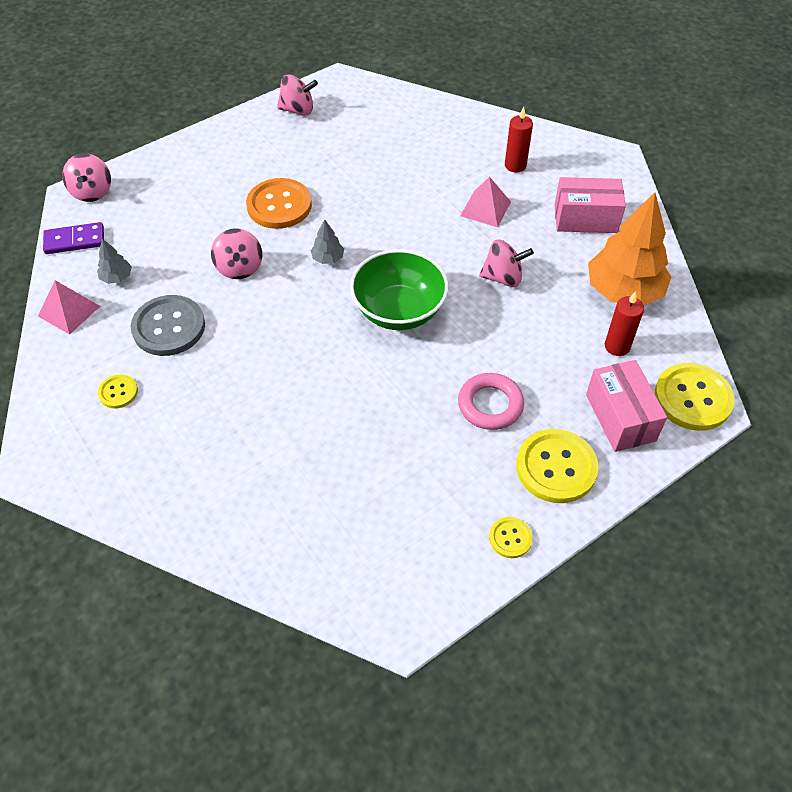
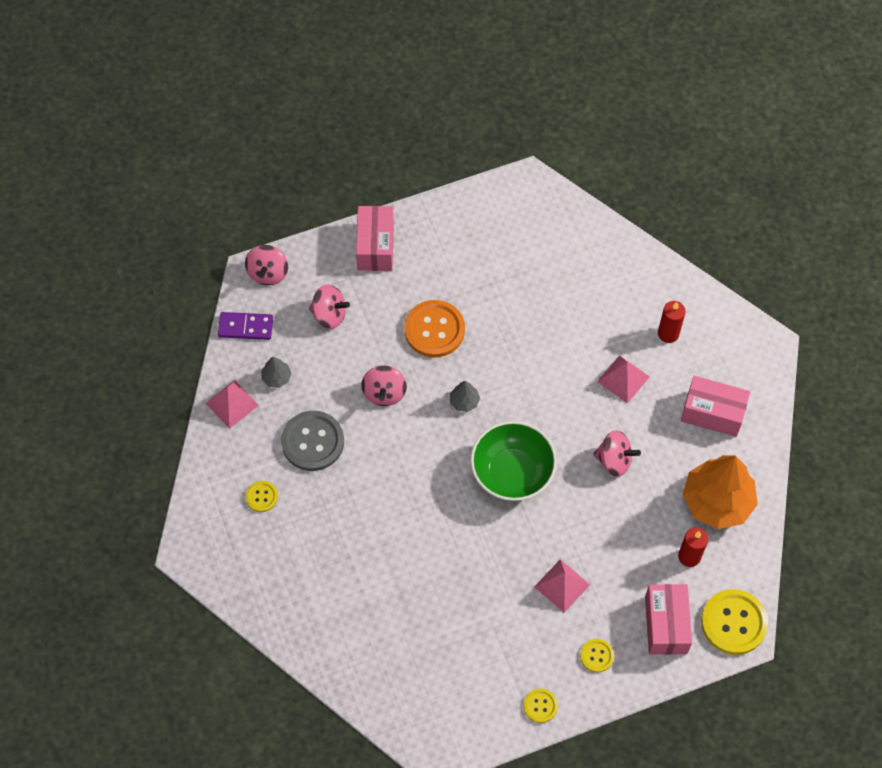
camera: 15 degrees right, 10 degrees up
(201, 152) = (375, 246): none -> pink box
(298, 110) = (478, 213): pink spinning top -> pink spinning top (329, 315)
(490, 405) = (562, 585): pink ring -> pink pyramid
(556, 467) = (596, 656): yellow button -> yellow button, size x0.51

